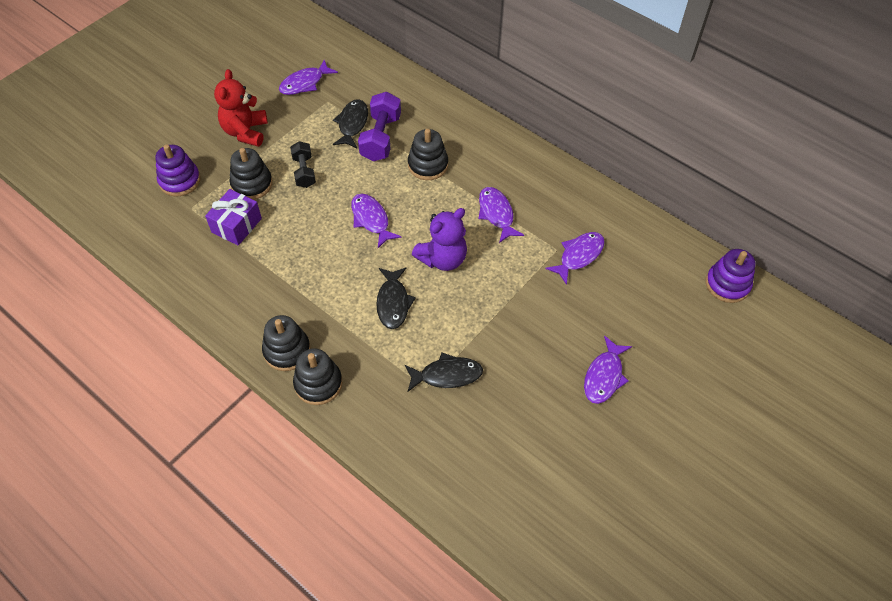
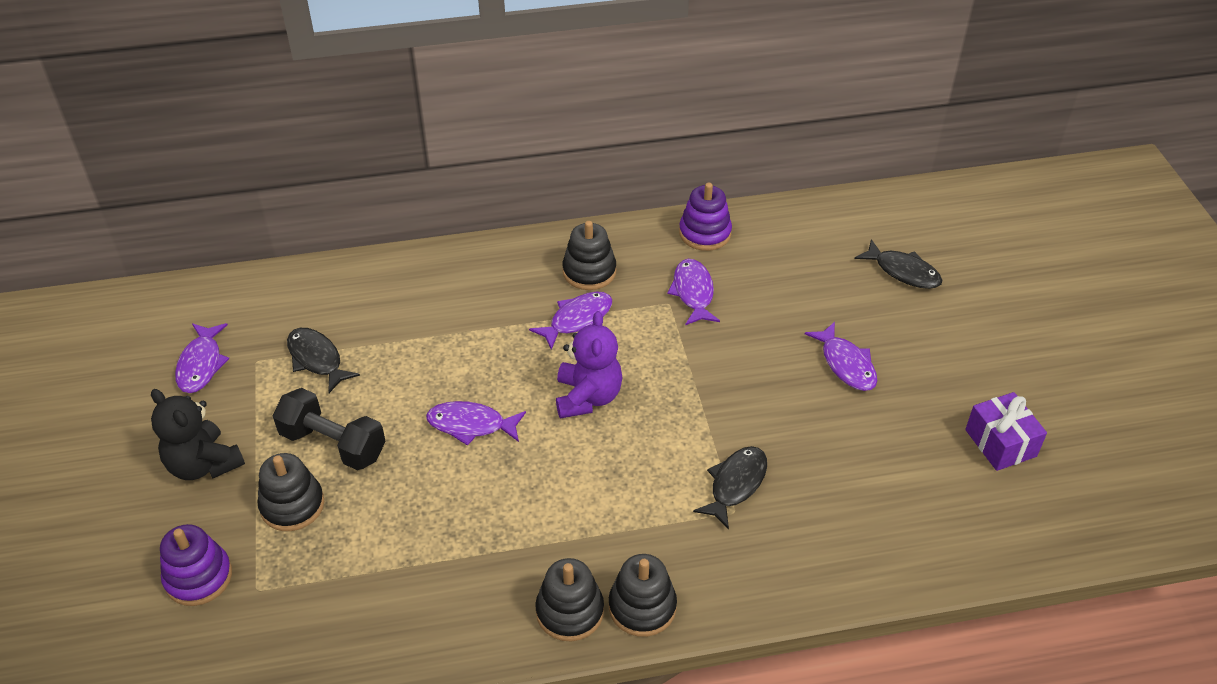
camera: 50 degrees left, 10 degrees down
(236, 225) = (337, 557): purple gift -> purple gift (1000, 443)
(245, 132) = (204, 464): red teddy bear -> black teddy bear
(304, 171) = (333, 444): black dumbbell -> black dumbbell, size x1.55
(381, 138) = (367, 347): purple dumbbell -> none
(393, 303) = (602, 474): black fish -> black fish (903, 271)
(428, 165) = (452, 332): black stacking toy -> black stacking toy (589, 271)
(496, 214) = (577, 319): purple fish -> purple fish turned 120 degrees clockwise
(727, 284) = (826, 217): purple stacking toy -> purple stacking toy (705, 233)

